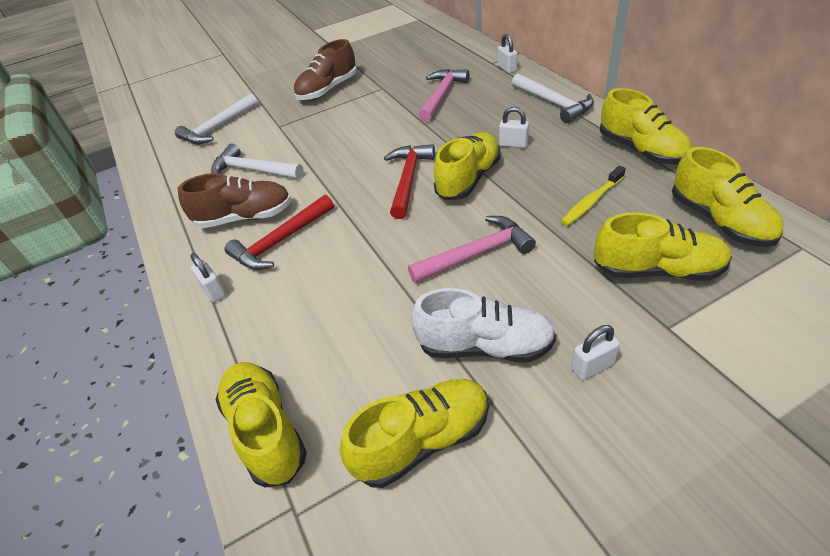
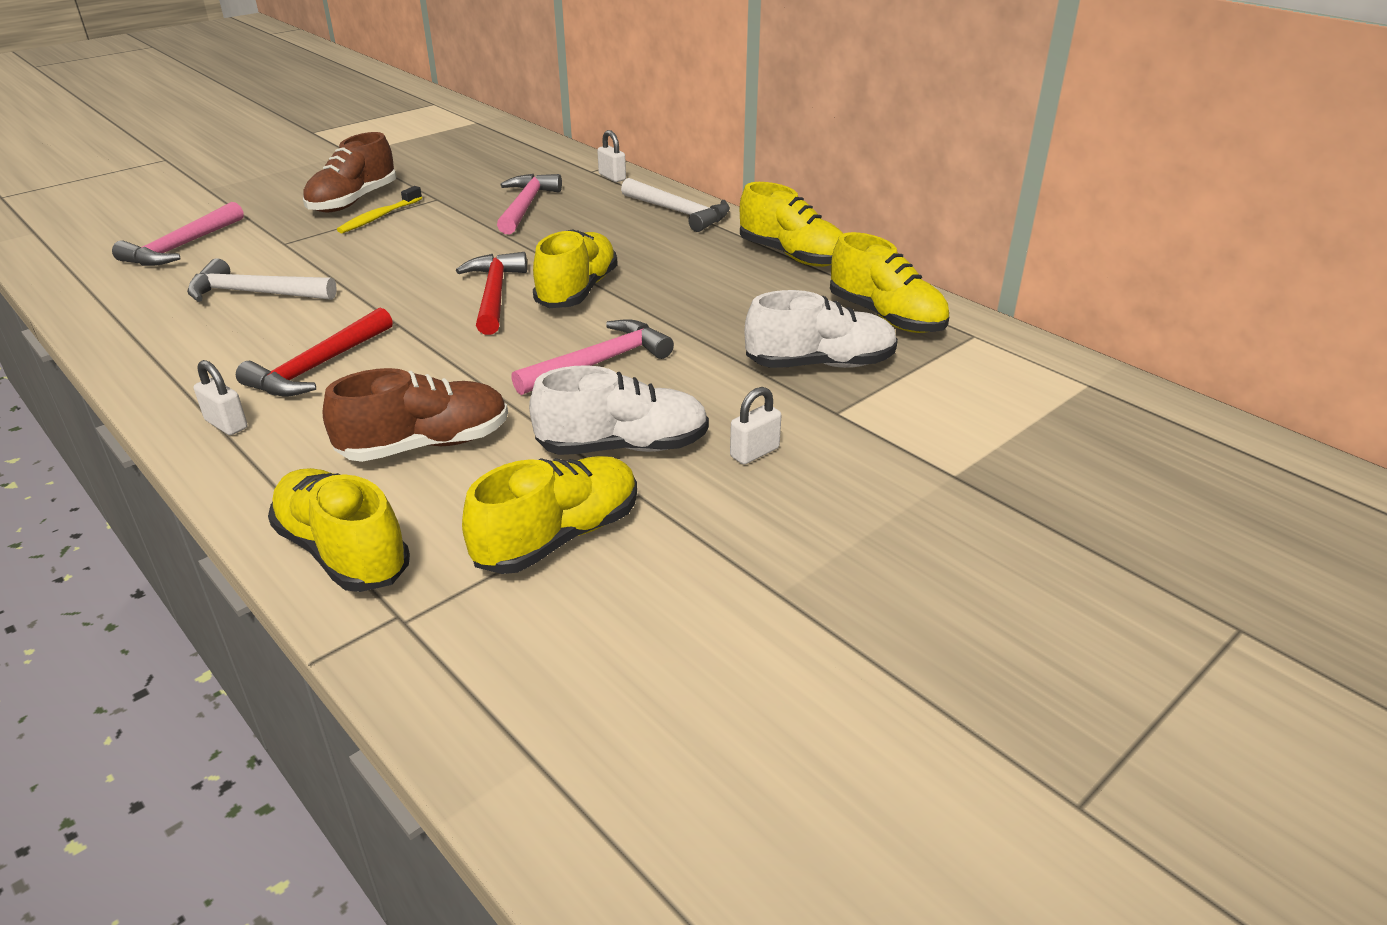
camera: 20 degrees left, 10 degrees down
(218, 127) = (182, 247): white hammer -> pink hammer
(245, 217) = (255, 344): brown shoe -> brown shoe (425, 445)
(513, 144) = (632, 254): white padlock -> none
(591, 202) = (737, 306): yellow toothbrush -> yellow toothbrush (379, 217)
(657, 270) = (820, 364): yellow shoe -> white shoe

